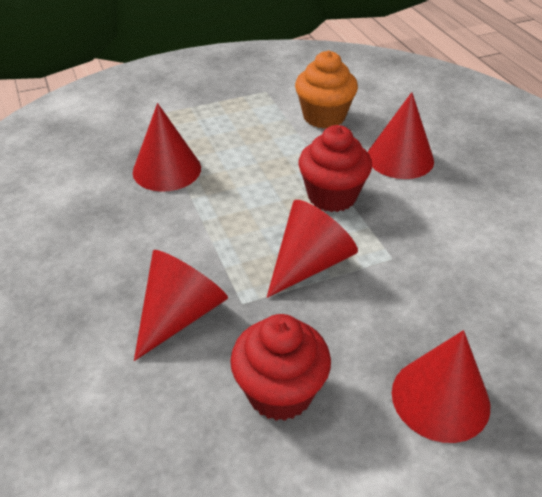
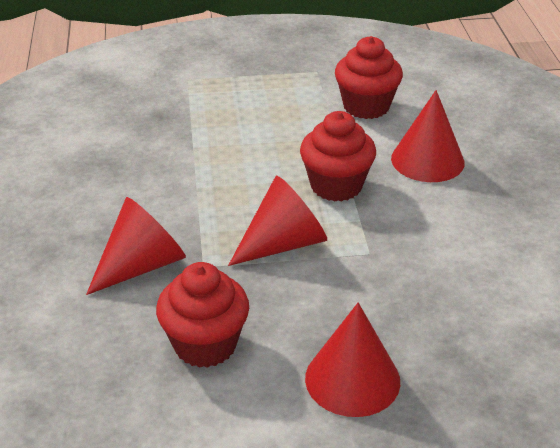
camera: 15 degrees right, 5 degrees down
(167, 169) = (181, 135): red cone -> none
(324, 117) = (366, 106): orange cupcake -> red cupcake

